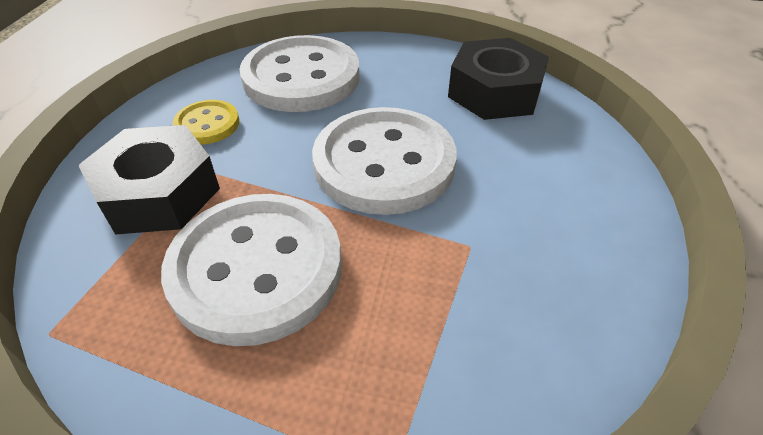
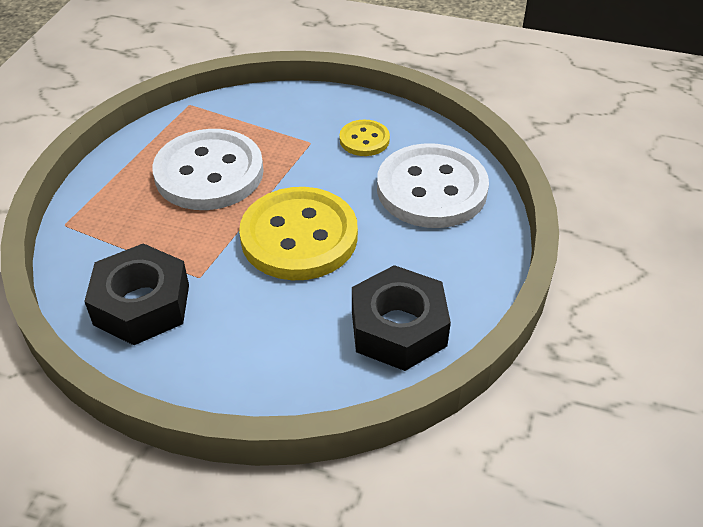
camera: 95 degrees right, 0 degrees up
(158, 193) = (289, 126): black nut -> black nut (142, 304)
(384, 163) = (299, 236): white button -> yellow button

